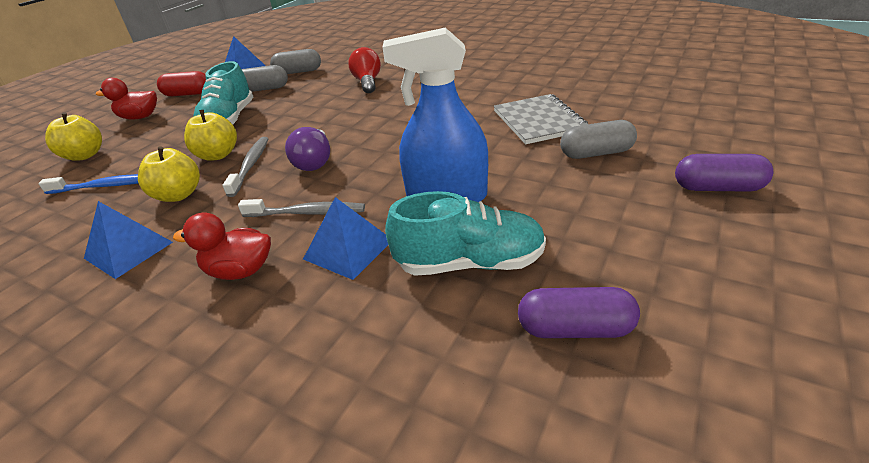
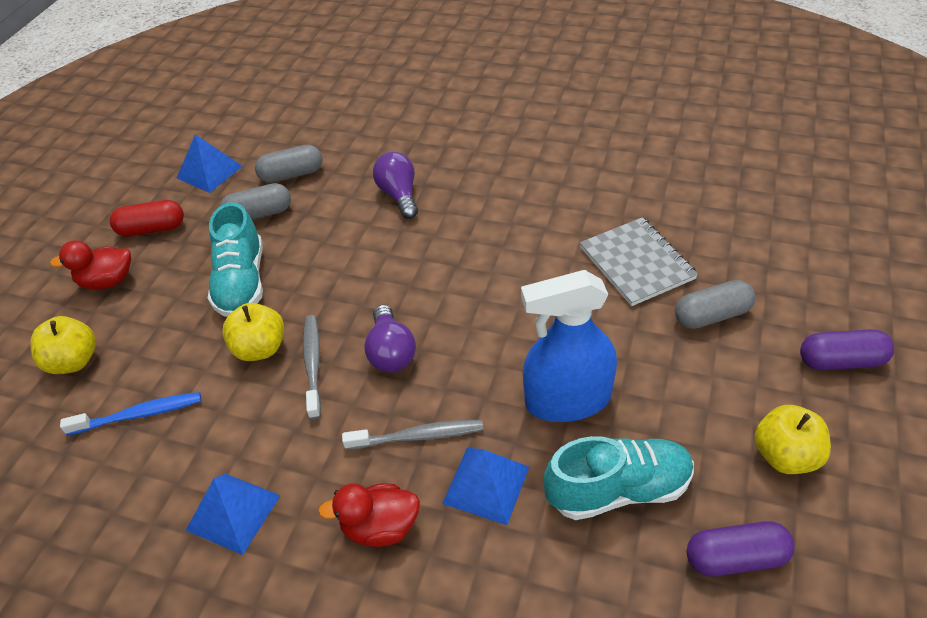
camera: 10 degrees left, 10 degrees up
(178, 195) = (246, 421): yellow apple -> yellow apple (785, 456)
(367, 82) = (399, 195): red light bulb -> purple light bulb

